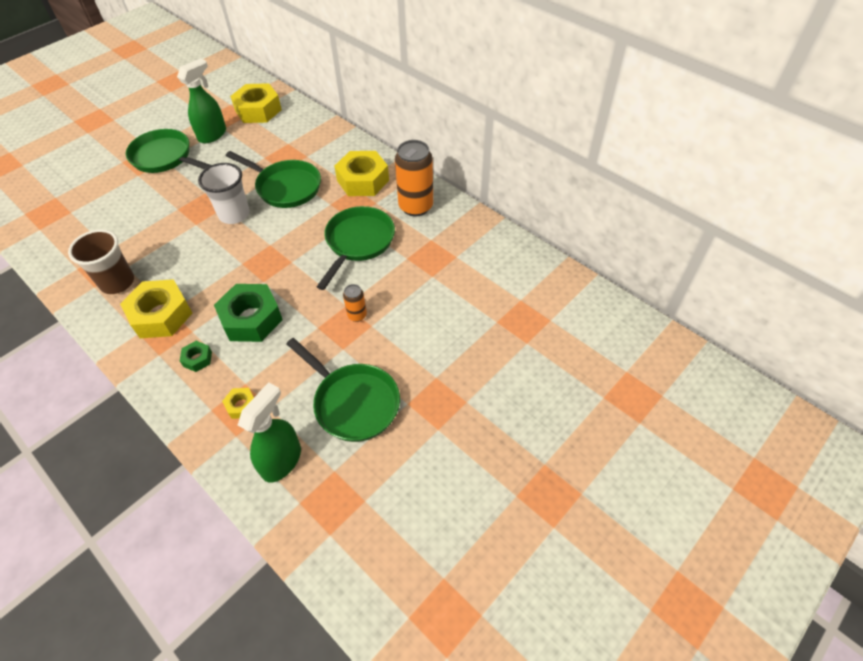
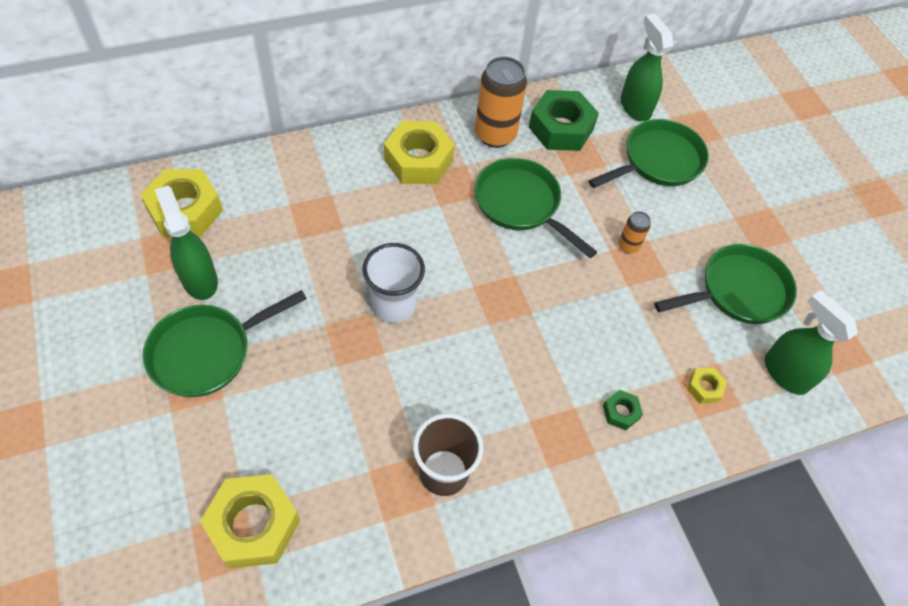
camera: 70 degrees left, 5 degrees up
(161, 315) = (531, 434): yellow nut -> yellow nut (253, 525)
(251, 319) = (585, 341): green nut -> green nut (561, 128)
(285, 187) = (377, 236): green pan -> green pan (658, 161)
(513, 273) = (635, 107): none -> green spray bottle

